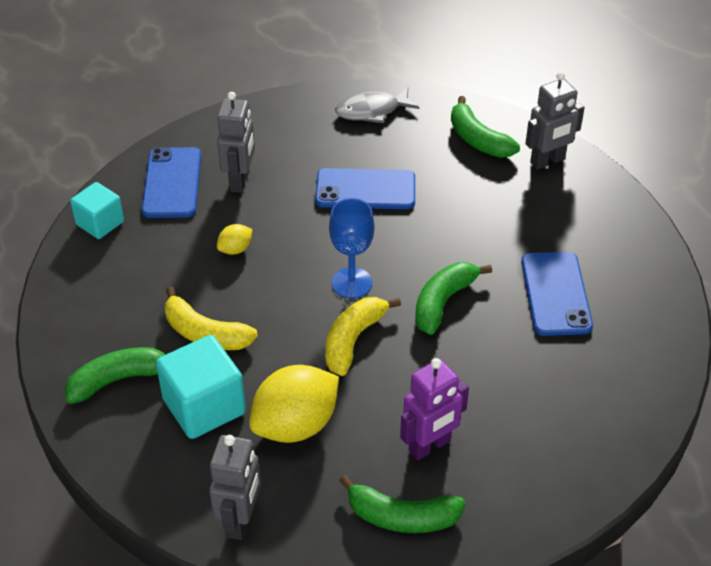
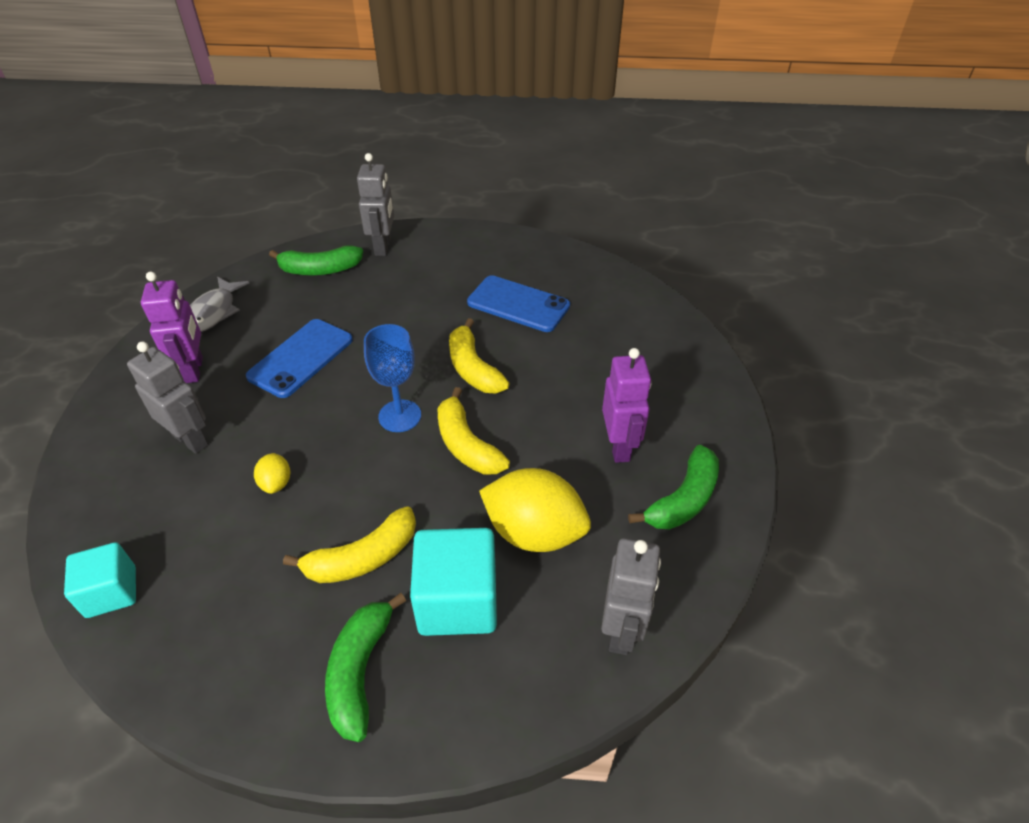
camera: 60 degrees left, 0 degrees up
(172, 183) = (129, 497): blue phone -> none
(240, 520) = (621, 630): grey robot -> grey robot turned 60 degrees clockwise
(295, 425) = (534, 532): yellow lemon -> yellow lemon turned 60 degrees counterclockwise
(305, 140) = (194, 370): none -> purple robot
(443, 302) = (473, 368): green banana -> yellow banana

